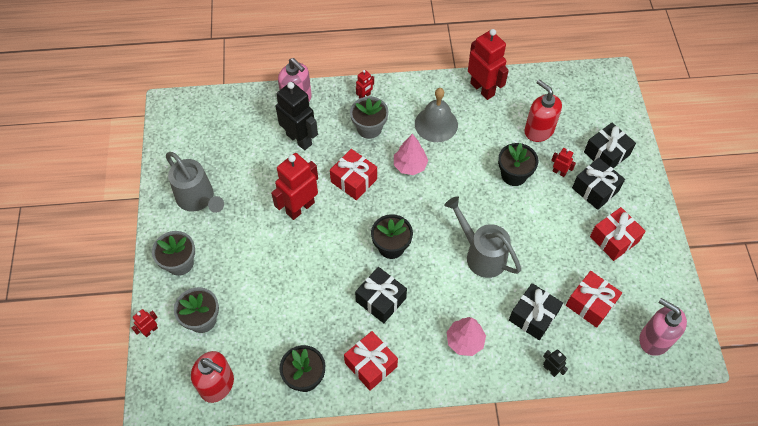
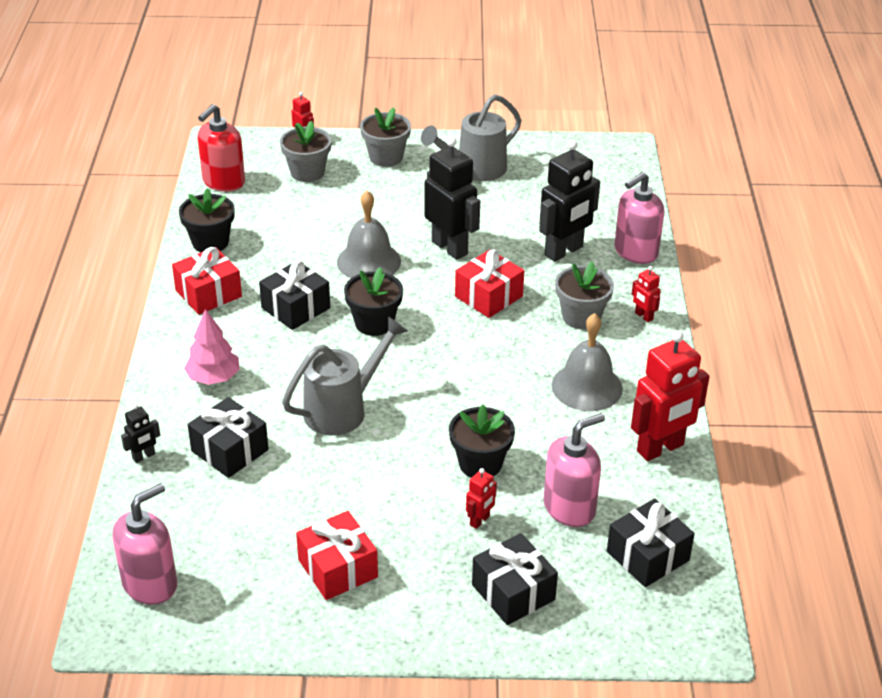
camera: 95 degrees right, 20 degrees down
(300, 208) = (450, 248): red robot -> black robot
(321, 258) = (369, 261): none -> grey bell
(410, 165) = (509, 352): pink tree -> none
(538, 130) = (569, 508): red soap dispenser -> pink soap dispenser
(590, 304) = (231, 518): red gift -> none
(595, 189) = (439, 562): black gift -> black gift (648, 556)

